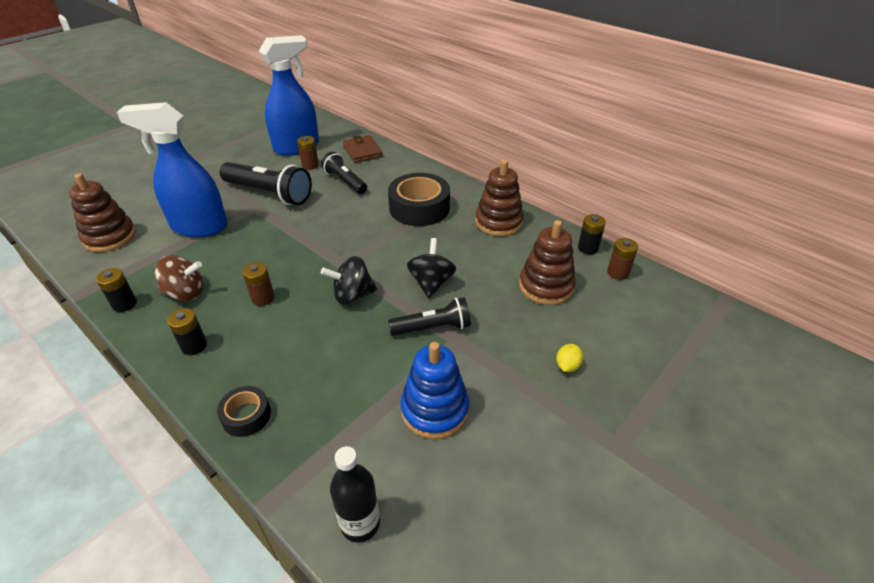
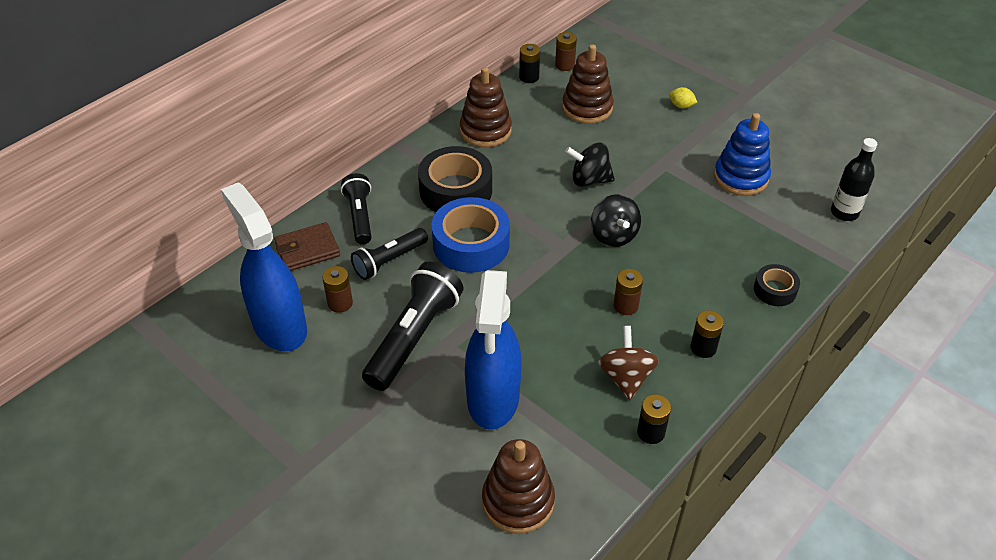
camera: 90 degrees left, 5 degrees up
(356, 216) = (471, 244): none -> blue tape
(433, 328) = (651, 179): black flashlight -> black flashlight (360, 216)

